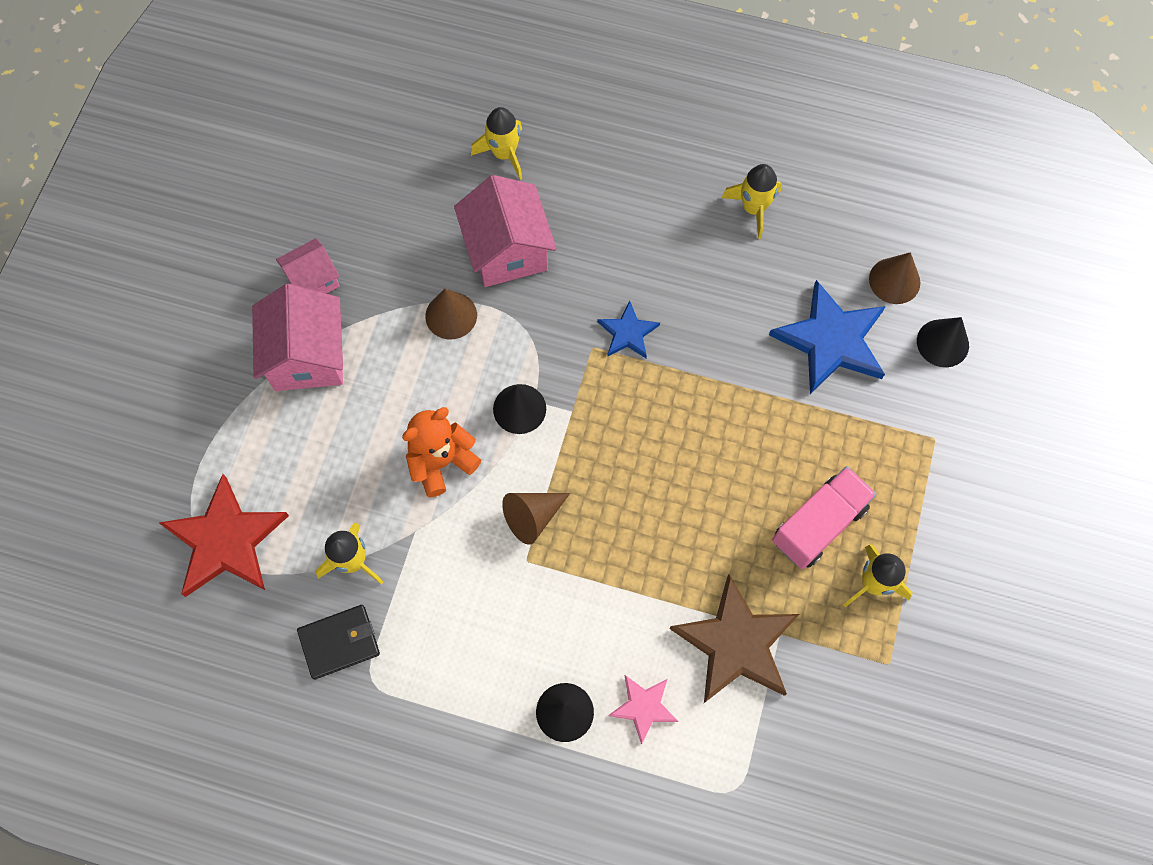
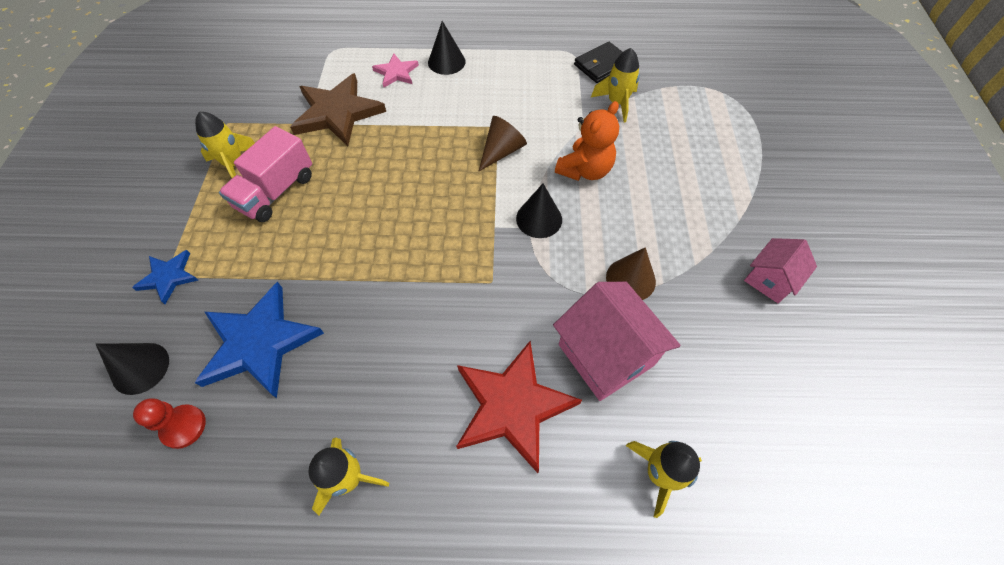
camera: 165 degrees right, 10 degrees down
(225, 540) = (708, 97): red star -> red star (512, 406)
(307, 356) = (732, 218): pink house -> none
(627, 333) = (462, 302): blue star -> blue star (168, 277)
(894, 280) = (183, 427): brown cone -> red pawn

